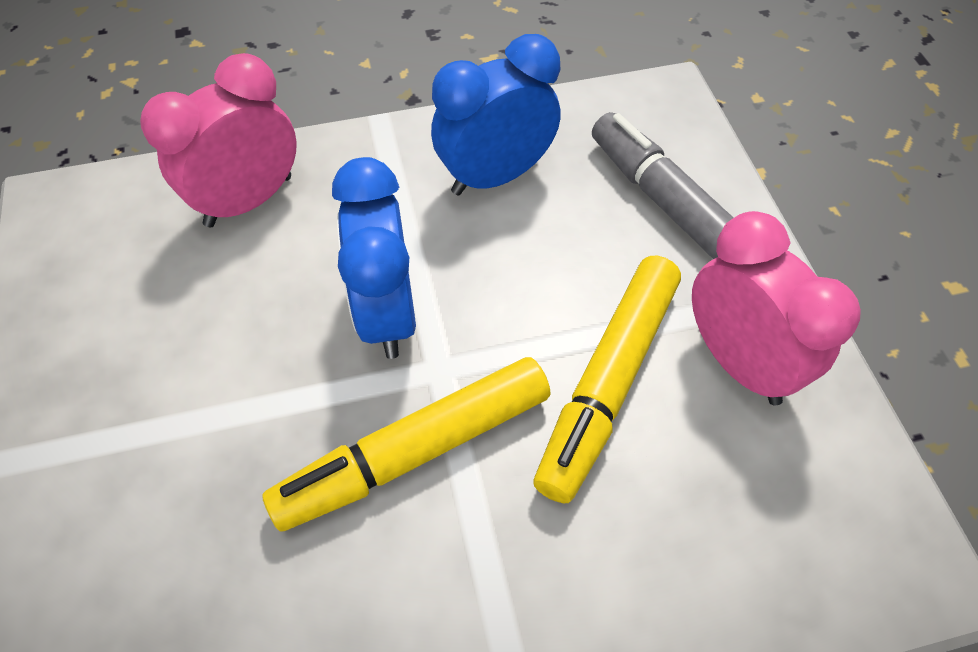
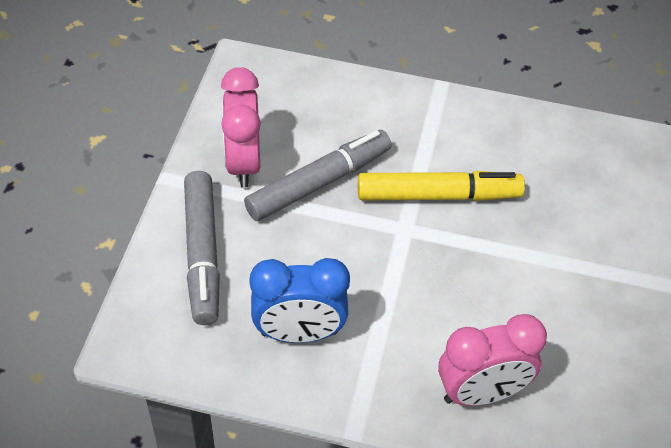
camera: 155 degrees left, 5 degrees down
(387, 313) = (420, 271): blue clock -> none
(608, 383) = (319, 183): yellow marker -> grey marker

